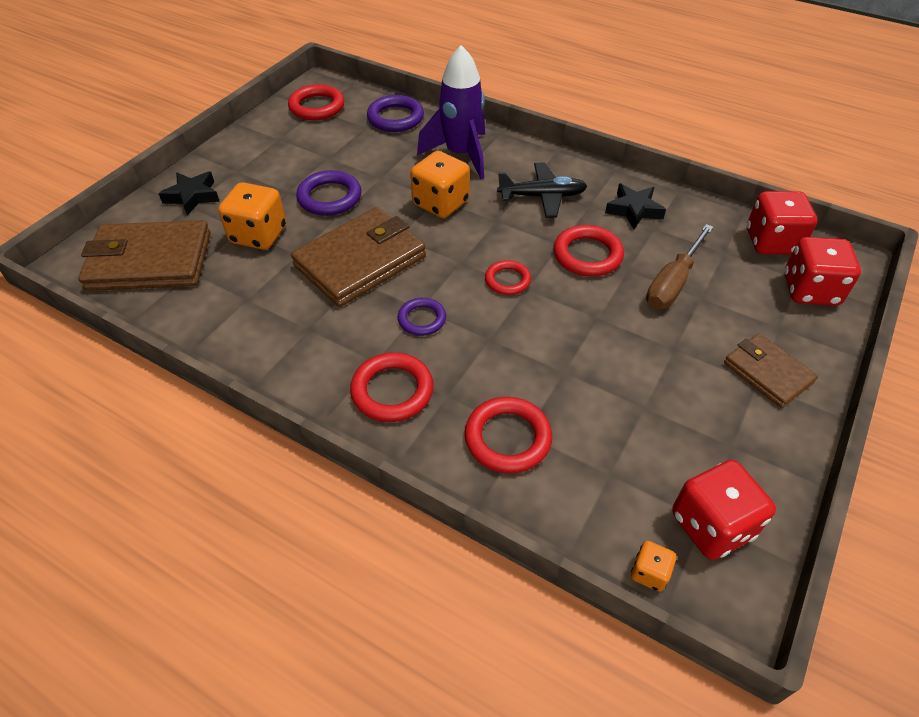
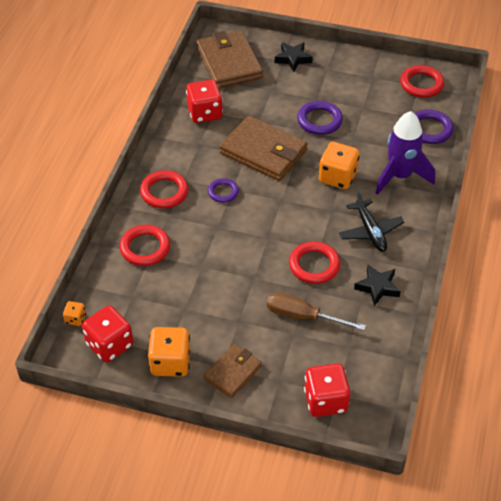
camera: 75 degrees right, 0 degrees up
(258, 235) = (269, 99): orange dice -> orange dice (170, 362)
(507, 280) = (272, 226): red ring -> none
(771, 242) = (374, 377): red dice -> red dice (205, 113)

